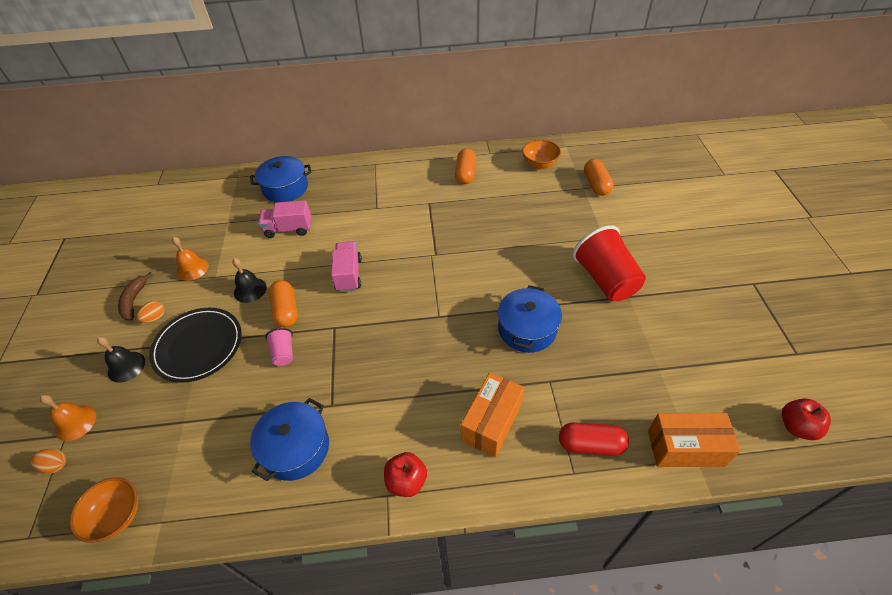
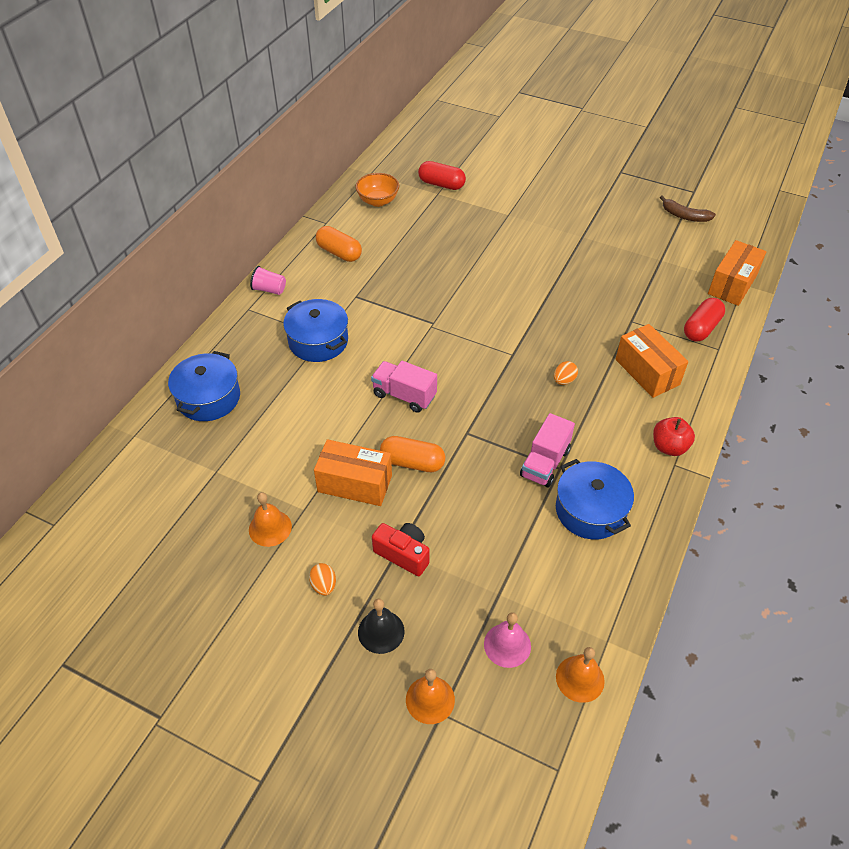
camera: 60 degrees left, 0 degrees up
(55, 465) = (478, 729): orange egg -> orange egg (564, 380)
(117, 517) = (580, 678): orange bowl -> orange bell
(134, 301) = (275, 601): brown banana -> brown banana (684, 216)
(136, 449) = (507, 645): none -> pink bell
(198, 346) = (403, 554): black plate -> red camera
(250, 290) = (355, 483): black bell -> orange box
(283, 353) = (470, 483): pink cup -> pink cup (269, 289)
(288, 229) = (286, 419): pink truck -> pink truck (545, 463)
(527, 329) = (570, 307): blue pot -> blue pot (318, 341)
(596, 185) = (441, 184): orange capsule -> red capsule
(605, 279) = (555, 238): red cup -> none
(797, 427) = (748, 227): red apple -> none

